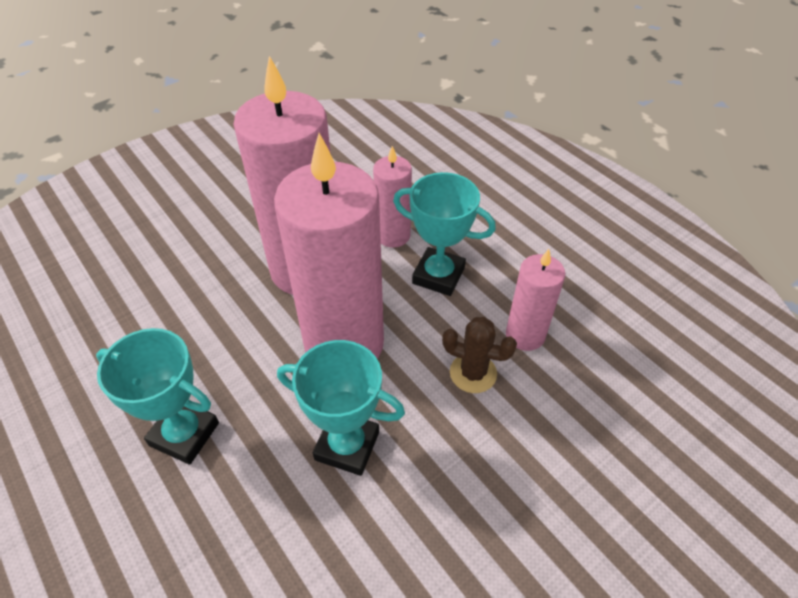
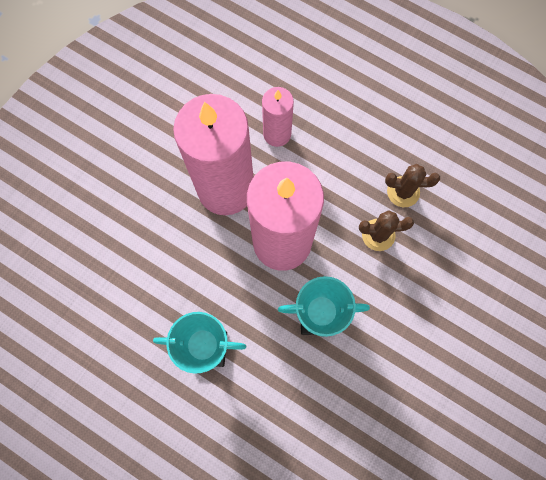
camera: 20 degrees left, 25 degrees up
(438, 276) = (325, 161): turquoise trophy -> none
(525, 335) = (403, 192): pink candle -> brown cactus

